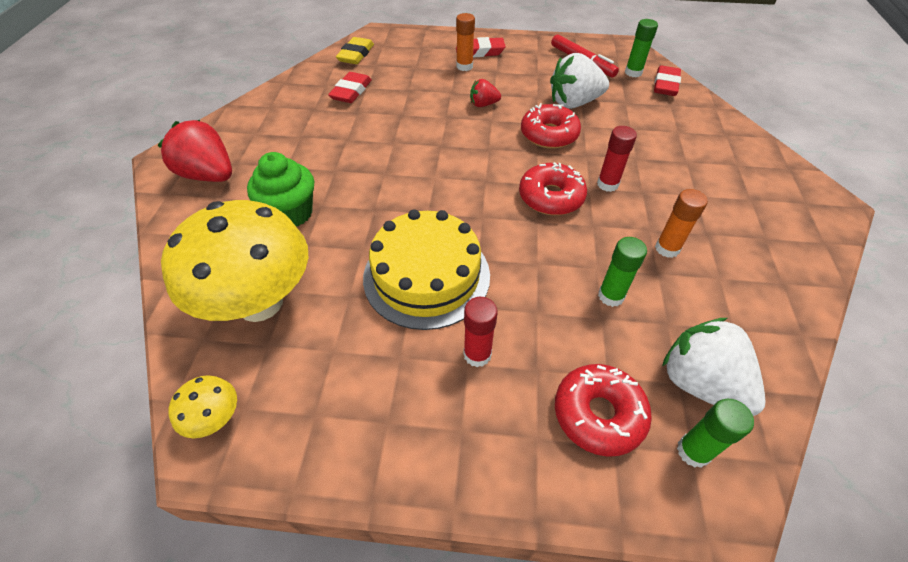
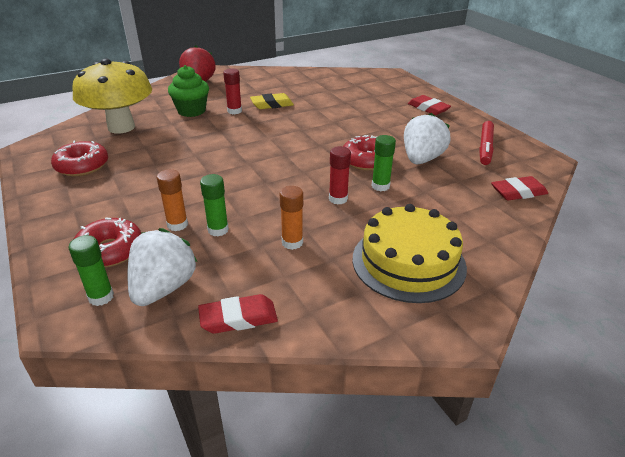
camera: 55 degrees right, 15 degrees down
(216, 419) = (45, 144): yellow mushroom -> none
(351, 91) = (317, 88): red eraser -> red eraser (238, 318)
(356, 55) = (357, 76): yellow eraser -> yellow eraser (272, 104)
(426, 276) = (178, 162): yellow cake -> yellow cake (408, 262)
(464, 66) = (400, 109): orange glue stick -> orange glue stick (177, 225)
(477, 354) = (129, 196): red glue stick -> red glue stick (234, 111)
(483, 104) = (366, 128): red strawberry -> none
(551, 197) = (295, 180): red donut -> red donut (82, 166)
(574, 103) = (421, 159): white strawberry -> white strawberry turned 75 degrees clockwise
(633, 72) = (510, 173): green glue stick -> green glue stick (380, 186)

